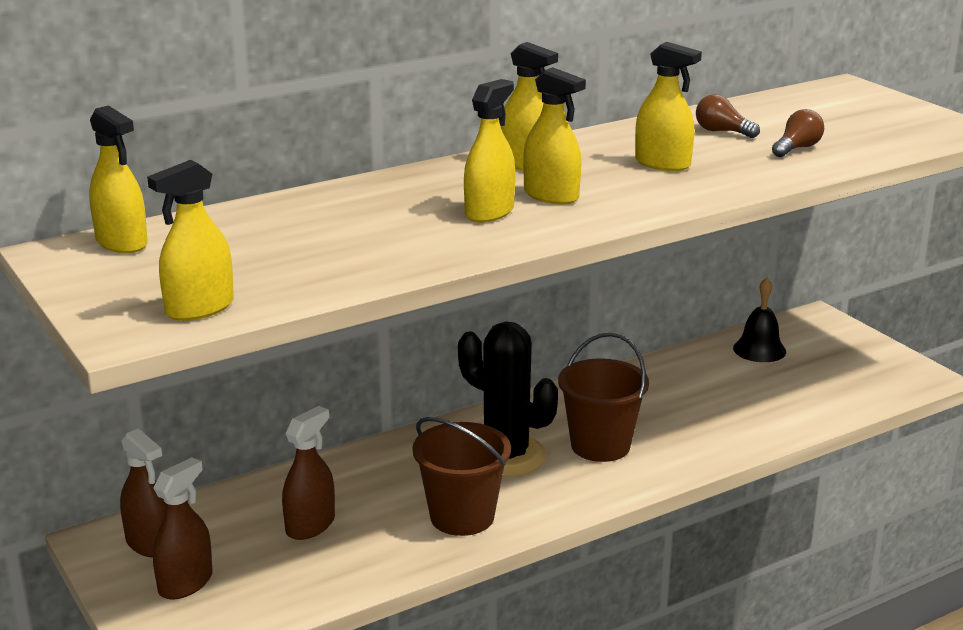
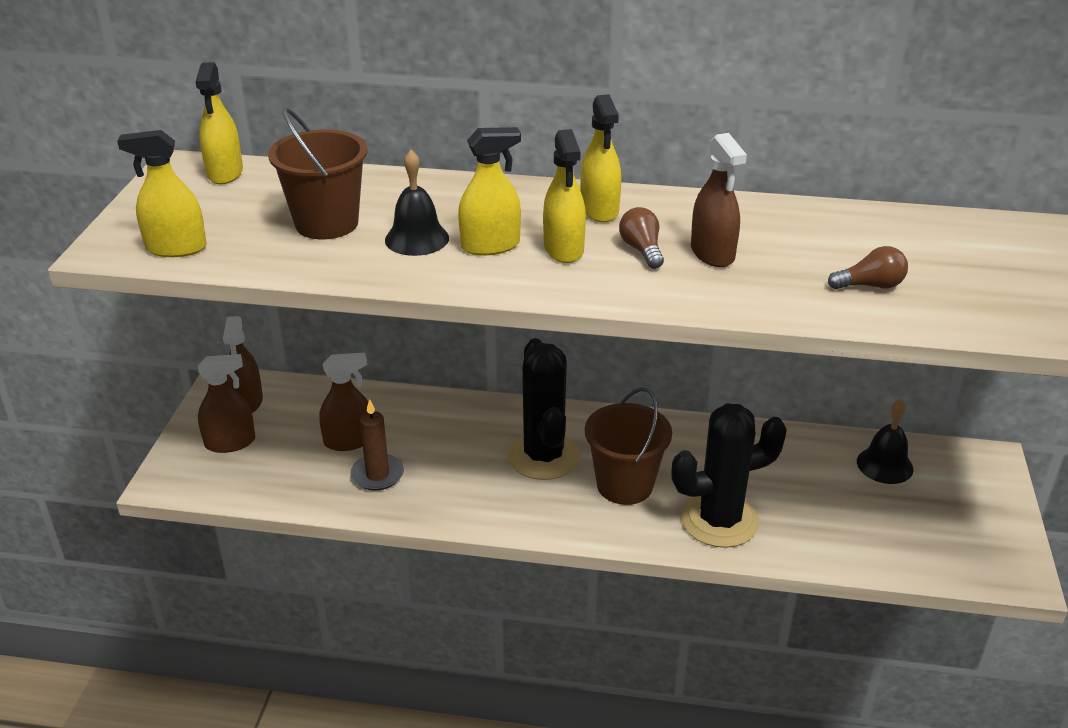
camera: 40 degrees right, 10 degrees up
(379, 537) = (377, 475): none -> brown candle
(418, 228) = (417, 239): none -> black bell
(462, 517) = (449, 489): brown bucket -> brown bucket (326, 223)
(662, 164) = (712, 253): yellow spray bottle -> brown spray bottle
(703, 436) = (719, 520): none -> black cactus
(722, 132) = (830, 239): brown light bulb -> brown light bulb (642, 250)

